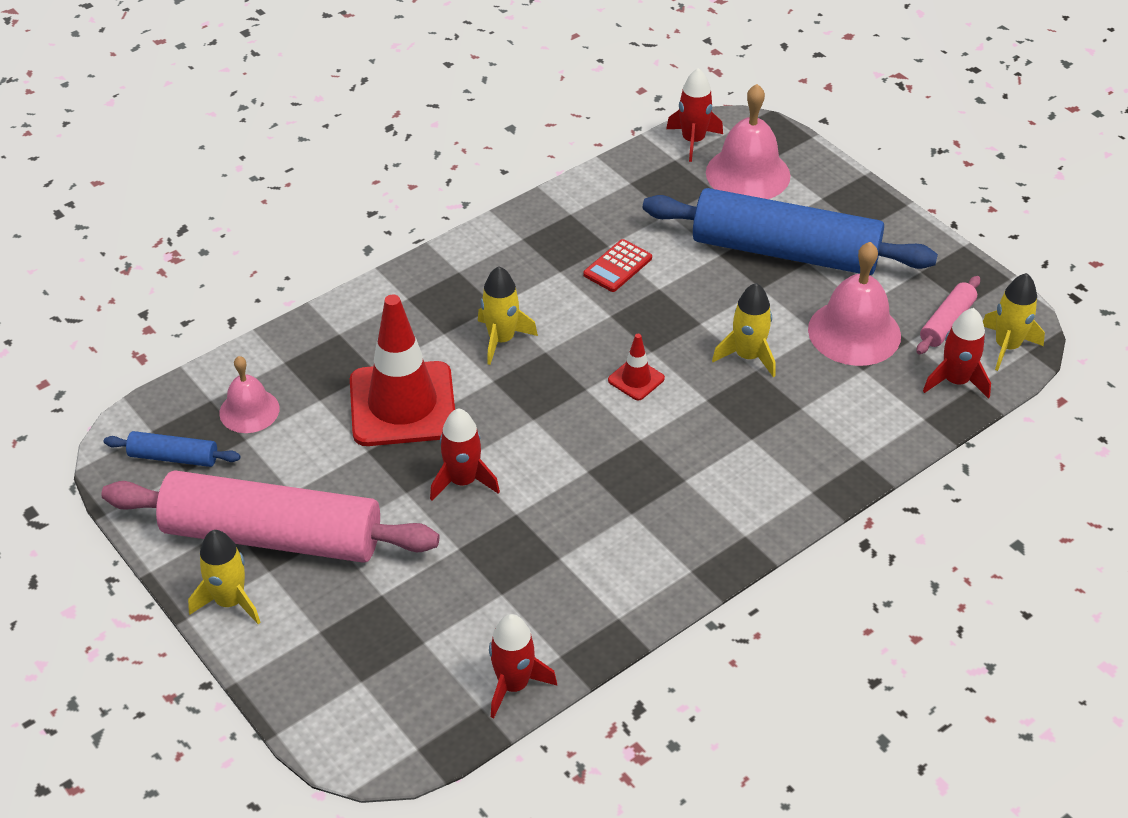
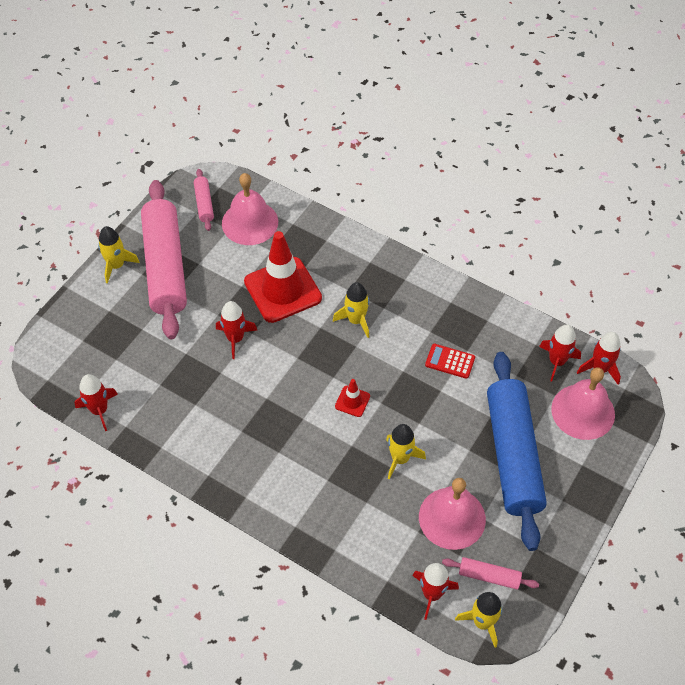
camera: 70 degrees right, 10 degrees up
(173, 457) = (204, 204): blue rolling pin -> pink rolling pin
(249, 410) = (250, 222): pink bell -> pink bell, size x1.61
(665, 173) = (556, 361): none -> red rocket

